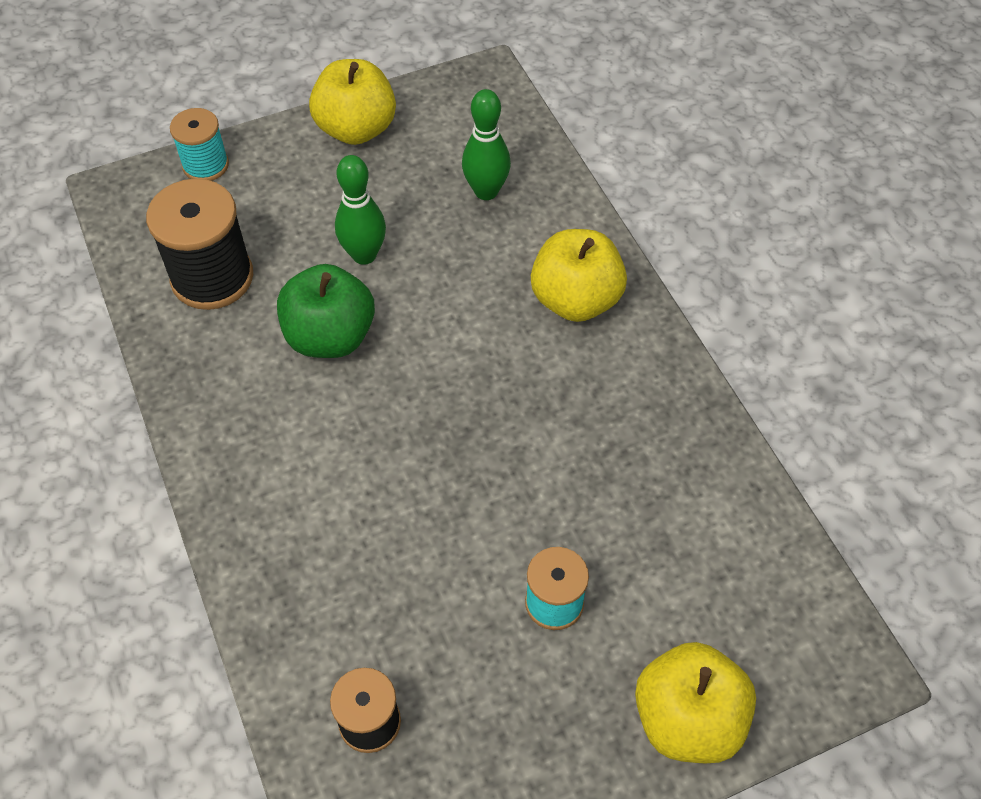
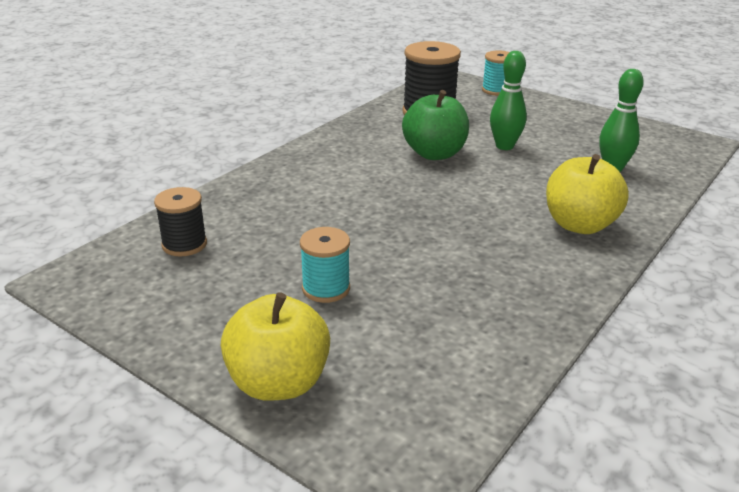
camera: 60 degrees right, 25 degrees down
(356, 129) = (588, 118): yellow apple -> none

